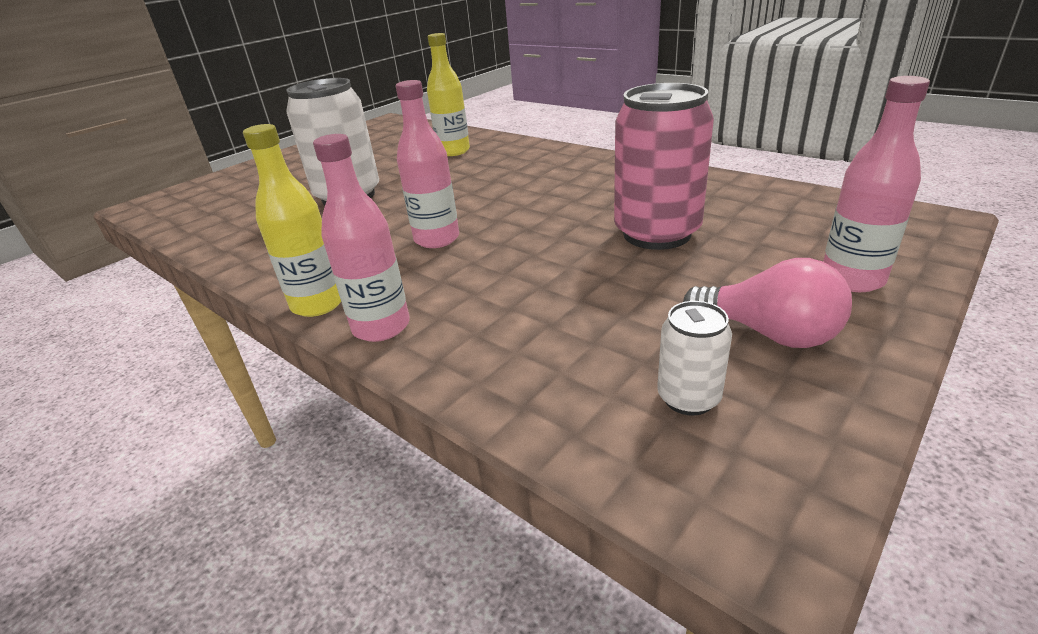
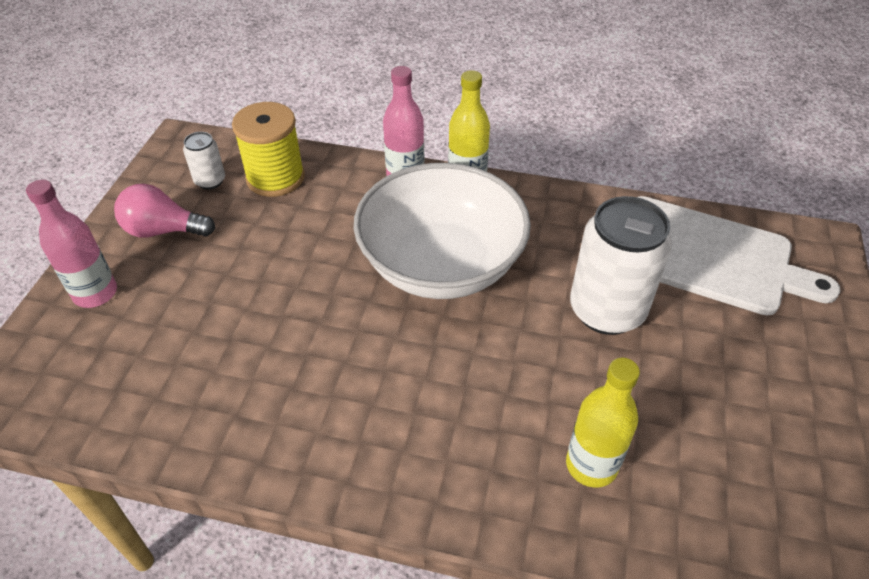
camera: 150 degrees right, 15 degrees up
(227, 210) = (707, 256): none -> white cutting board
(437, 239) = (441, 265): pink bottle -> white bowl
(567, 374) = (275, 178): none -> yellow spool
(656, 234) = (245, 318): pink can -> none

